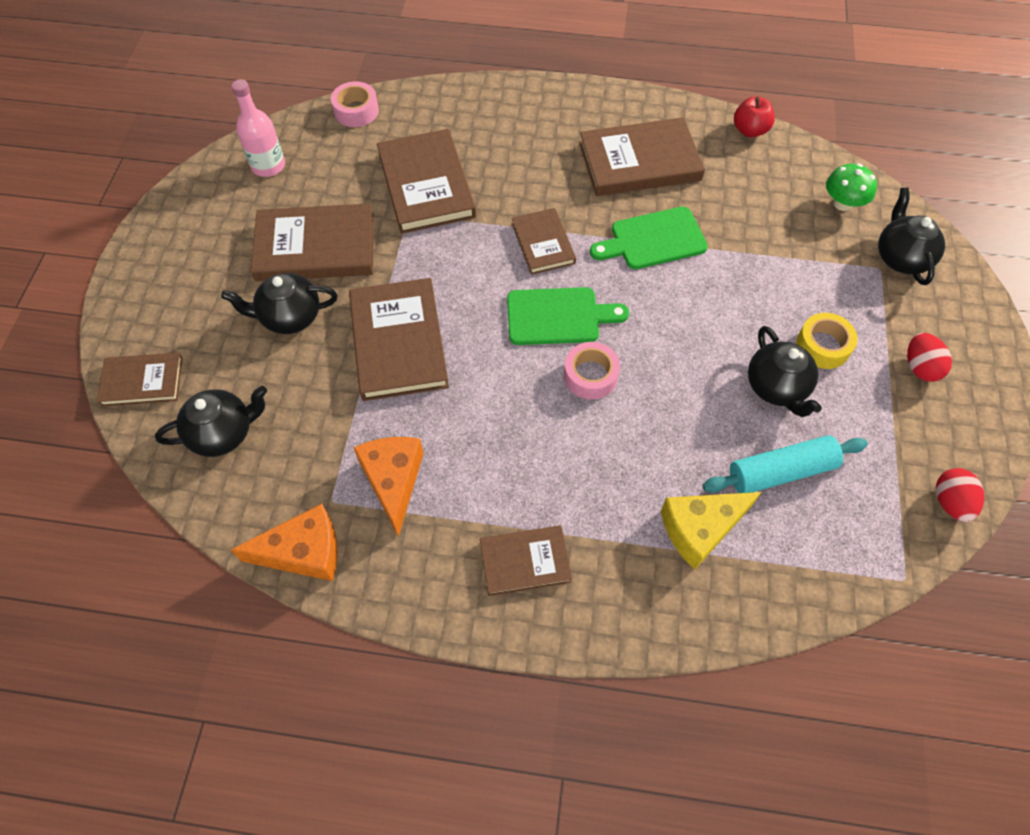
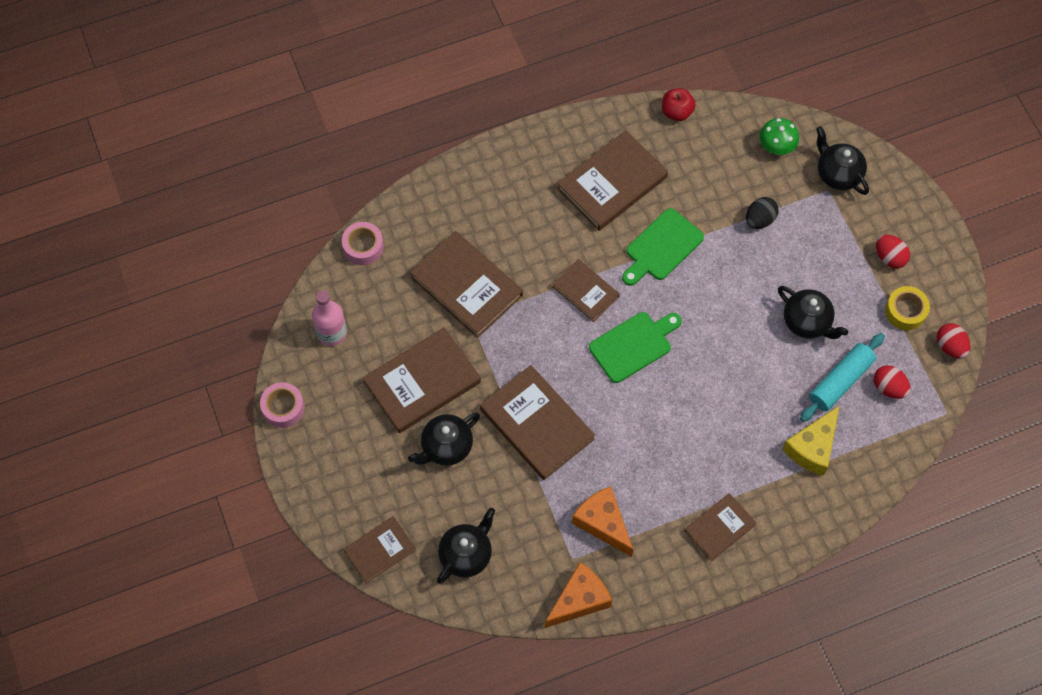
camera: 30 degrees left, 5 degrees up
(590, 376) = (682, 379): pink tape -> pink tape (283, 408)
(781, 262) = (759, 220): none -> black egg
(823, 346) = (820, 274): yellow tape -> yellow tape (905, 311)
(840, 510) = (888, 388): none -> red egg

